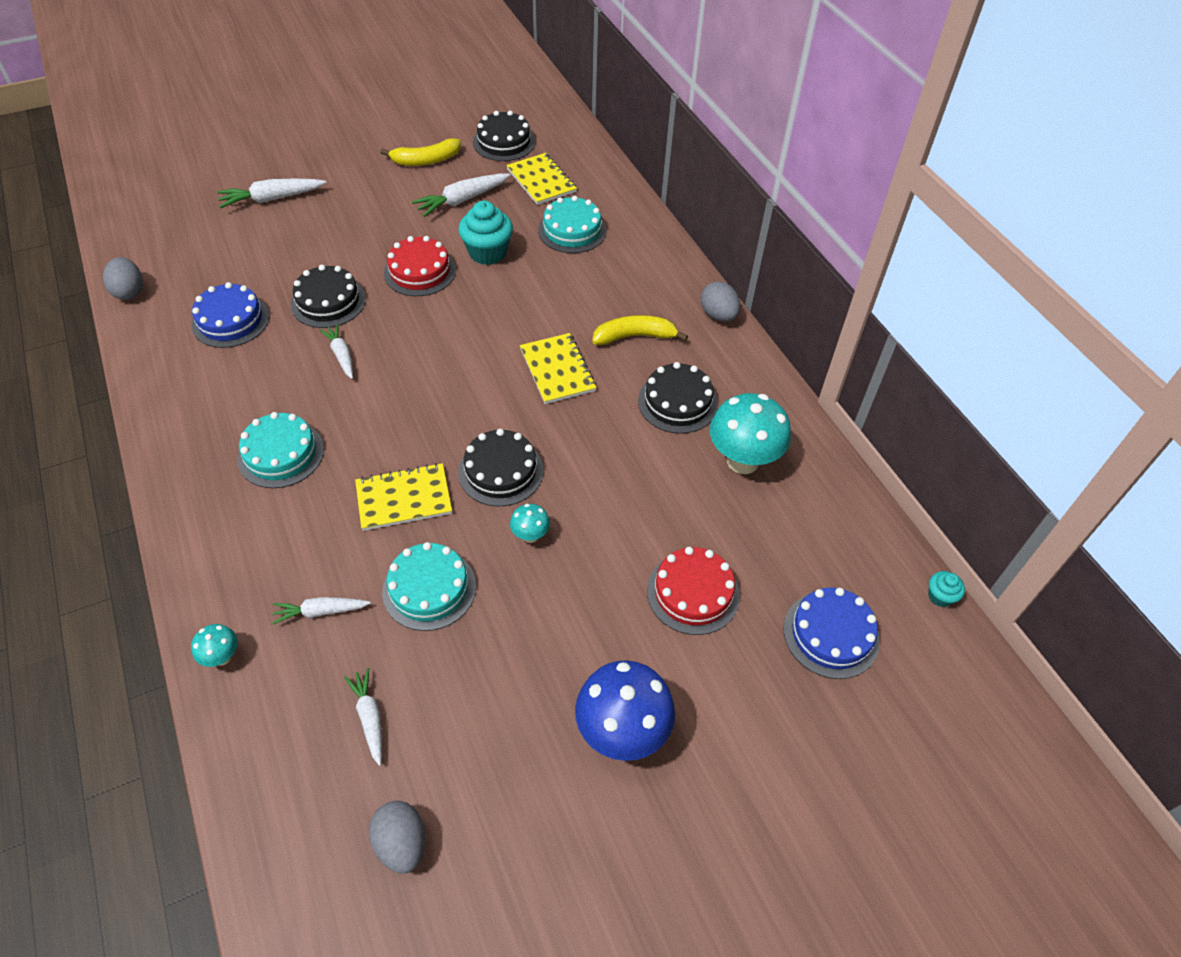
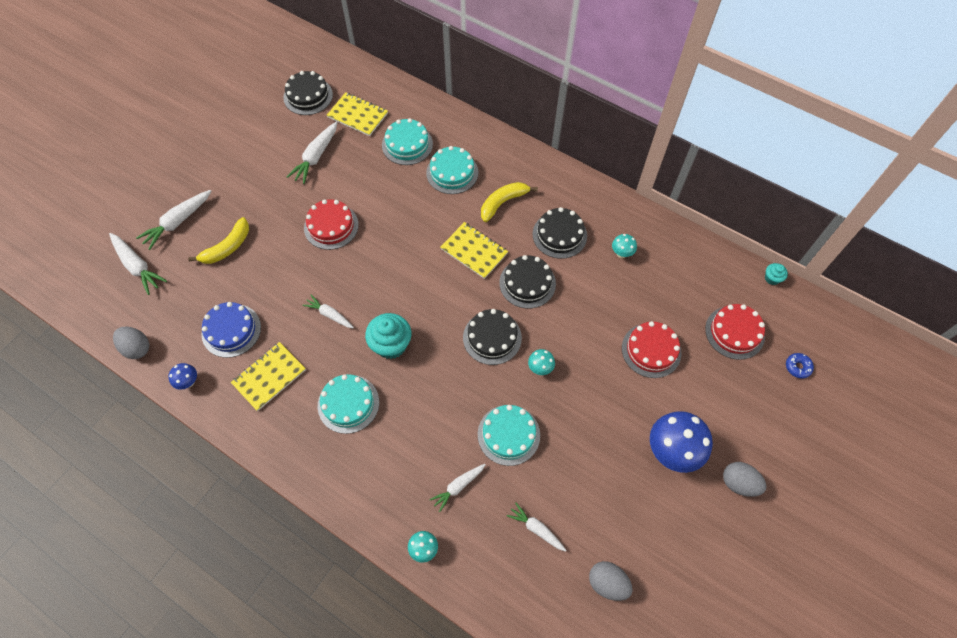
camera: 30 degrees left, 10 degrees up
(146, 347) = (189, 382): none -> blue mushroom
(199, 220) = (137, 266): none -> white carrot
(328, 301) = (287, 281): black cake -> black cake (527, 283)
(404, 498) = (449, 388): yellow notebook -> yellow notebook (269, 377)
(426, 160) = (264, 137): yellow banana -> yellow banana (227, 247)
(487, 252) = (365, 189): turquoise cupcake -> turquoise cupcake (391, 345)
(600, 279) = (452, 172): none -> turquoise cake
(718, 315) = (541, 162): grey egg -> grey egg (738, 483)
(742, 461) = (621, 253): turquoise mushroom -> turquoise mushroom, size x0.47
(831, 634) = (734, 332): blue cake -> red cake
(895, 731) = (797, 367): none -> blue donut

